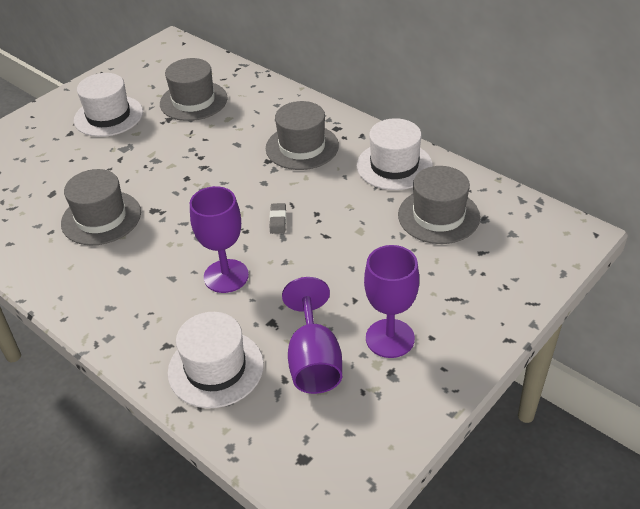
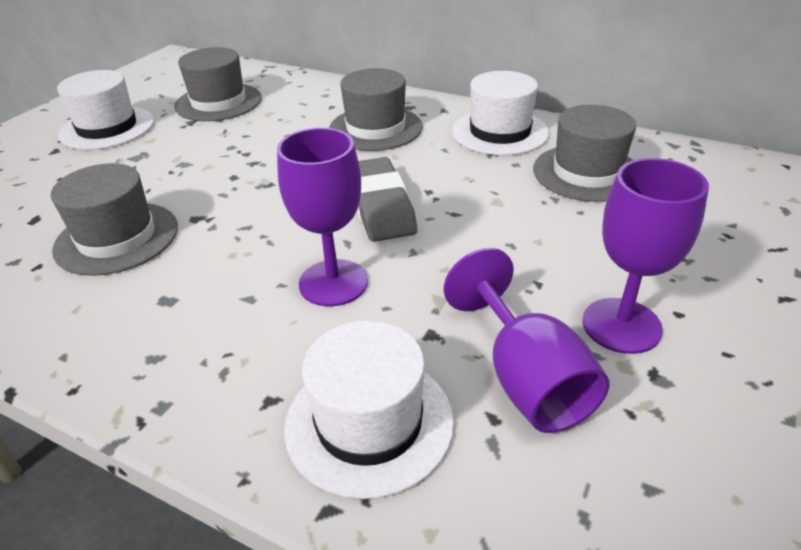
camera: 15 degrees left, 5 degrees down
(278, 220) = (380, 205): grey eraser -> grey eraser, size x2.21

